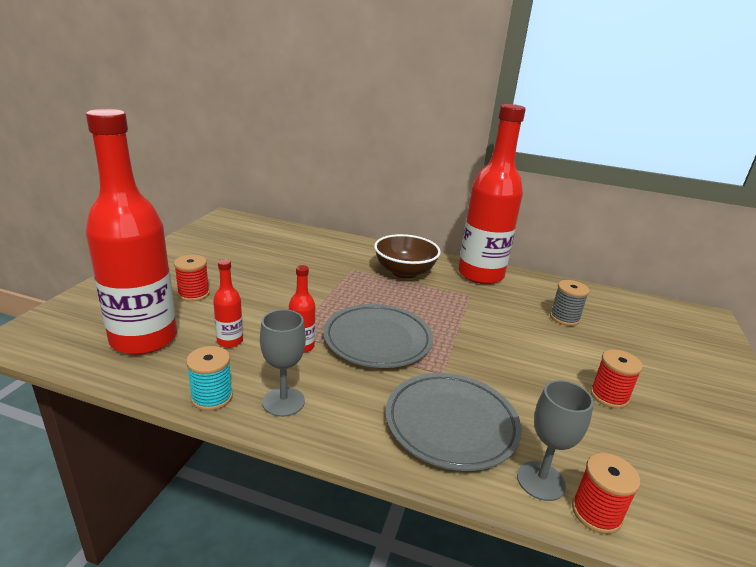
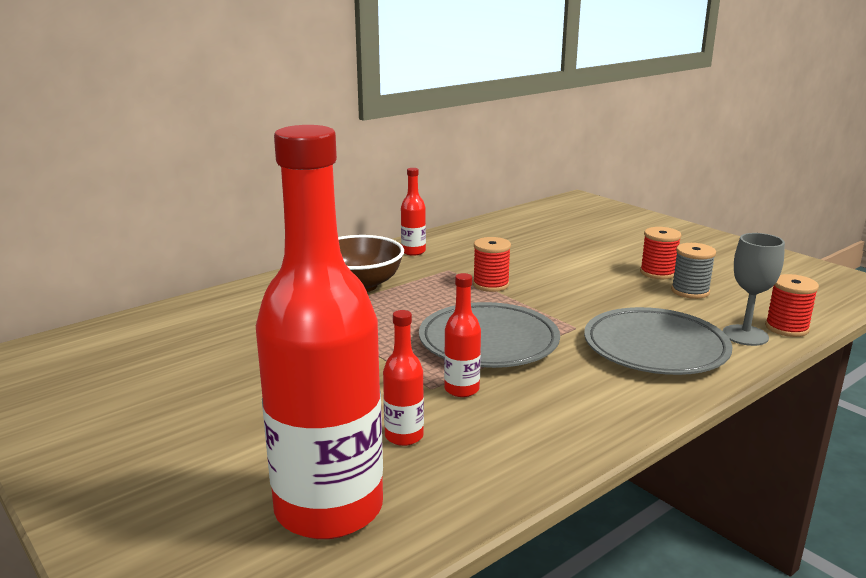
camera: 55 degrees left, 5 degrees down
(193, 294) = (238, 441): red spool -> red spool (491, 285)
(212, 397) = (521, 474): turquoise spool -> none
(283, 402) = (563, 426): grey goblet -> none
(480, 275) = (413, 251): red bottle -> red bottle, size x0.41
(564, 318) = (532, 246): grey spool -> grey spool (690, 291)

